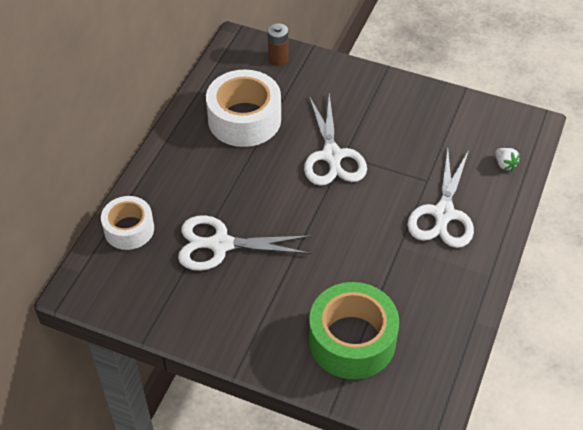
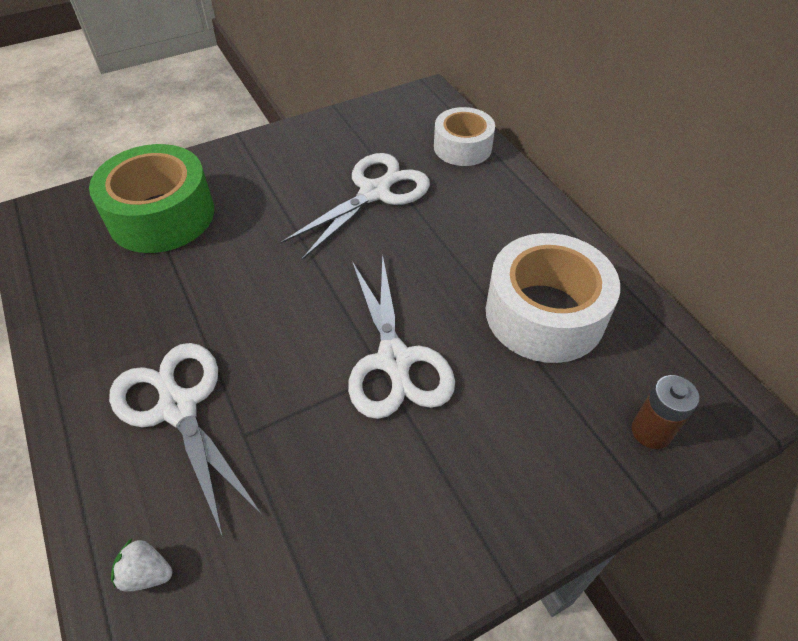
camera: 130 degrees right, 0 degrees up
(332, 156) = (394, 360): white scissors -> white scissors turned 135 degrees counterclockwise

